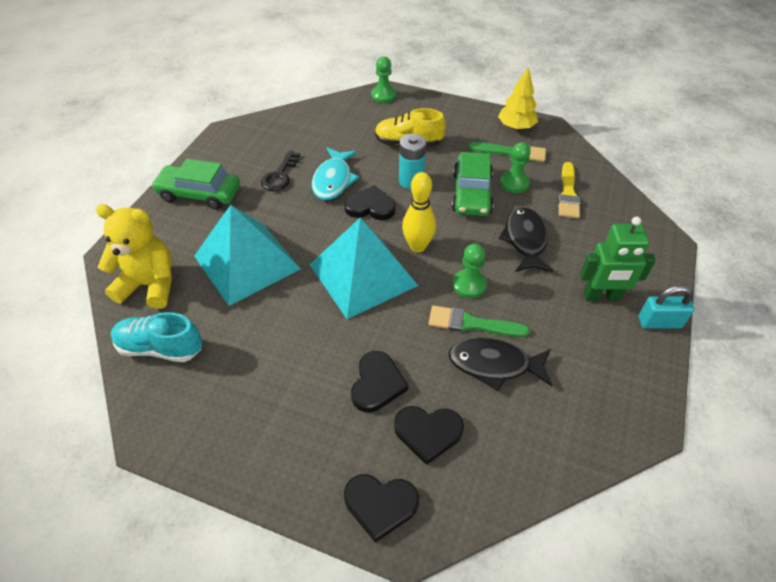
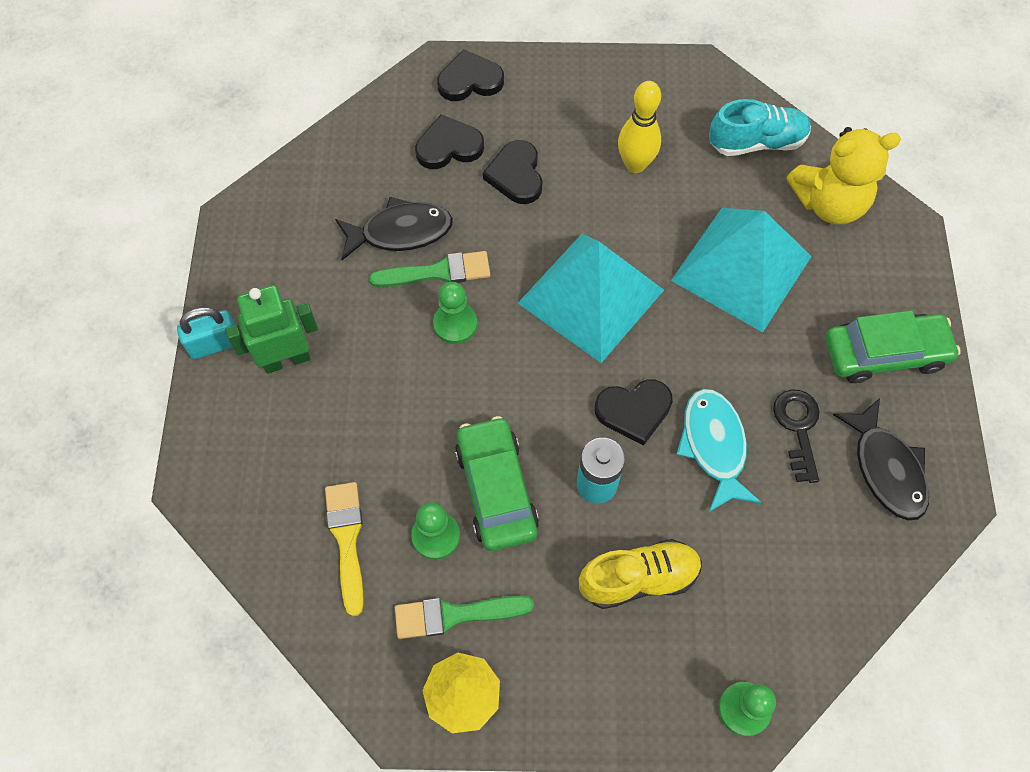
camera: 160 degrees right, 15 degrees up
(417, 246) = (540, 362): yellow bowling pin -> yellow bowling pin (635, 164)
(525, 240) = (397, 421): black fish -> black fish (886, 468)

